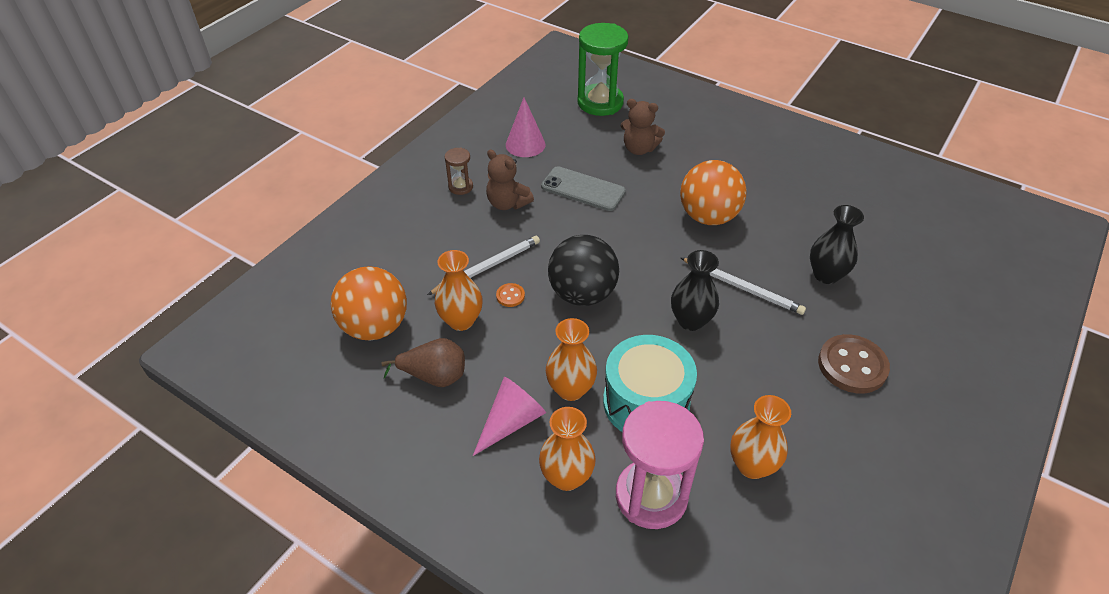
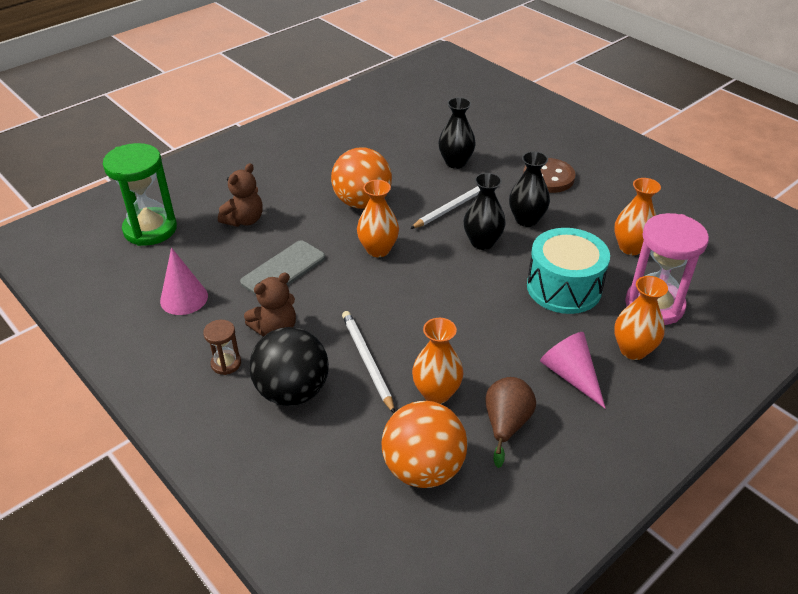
camera: 75 degrees left, 5 degrees down
(510, 296) = (414, 350): orange button -> none
(570, 389) = (541, 329): orange vase -> orange vase (378, 250)
(582, 294) = (429, 299): black ball -> black ball (292, 391)
(752, 354) = (526, 220): none -> black vase

